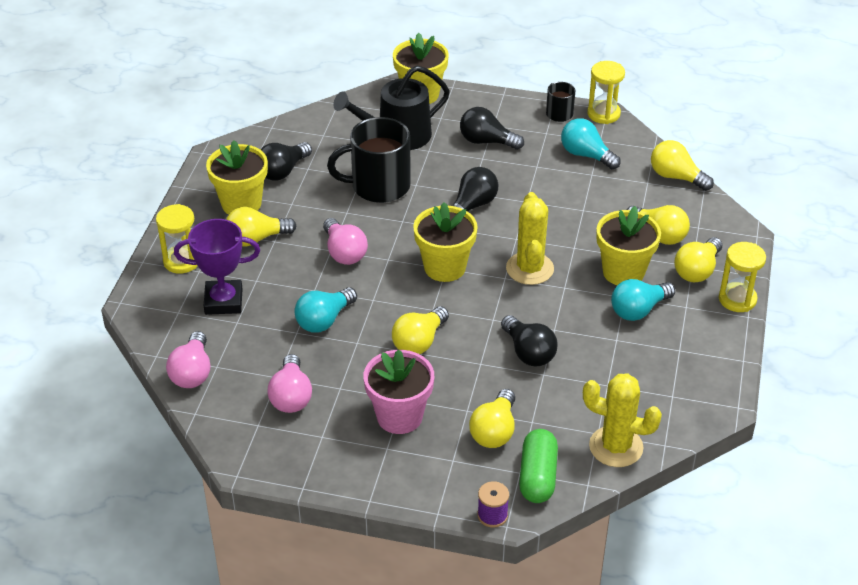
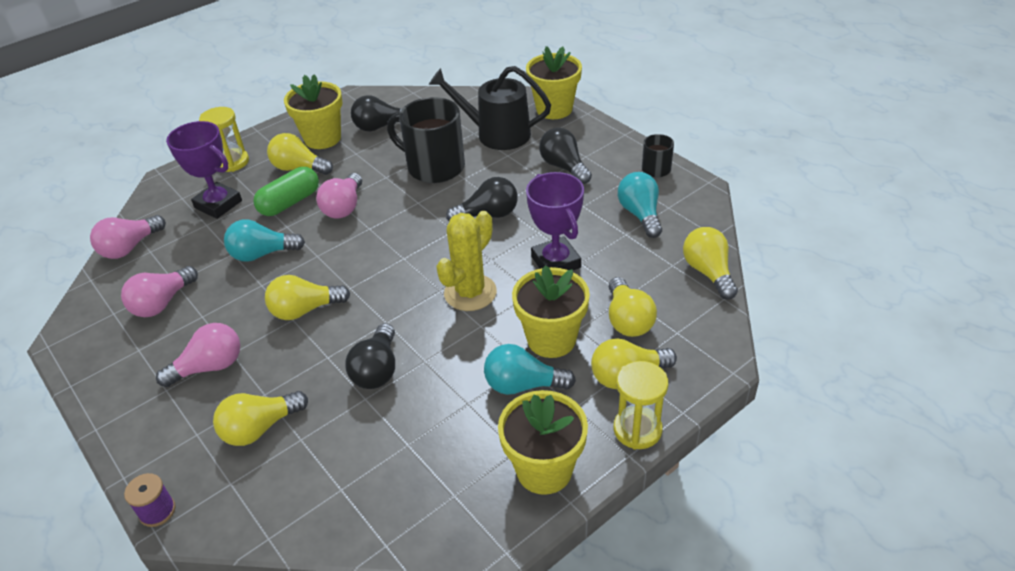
camera: 40 degrees right, 0 degrees up
(399, 416) = (209, 367): pink flower pot -> pink light bulb
(445, 267) = (403, 256): yellow flower pot -> yellow flower pot (544, 470)
(537, 476) = (238, 498): green capsule -> green capsule (290, 202)
(565, 218) = (556, 262): none -> purple trophy
(603, 114) = (699, 185): yellow hourglass -> none
(616, 447) = (338, 515): yellow cactus -> none

